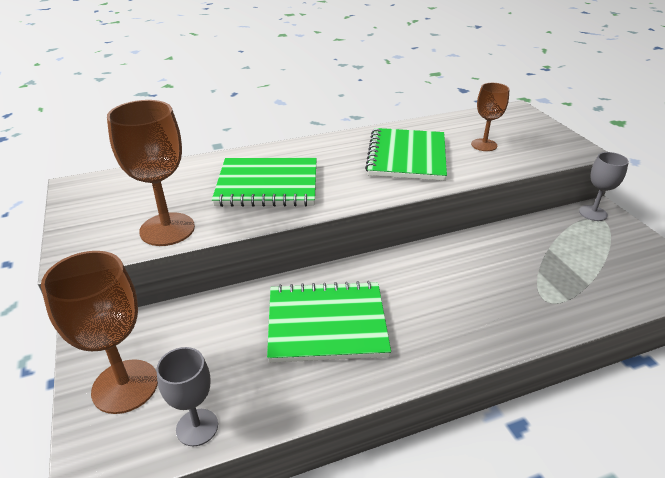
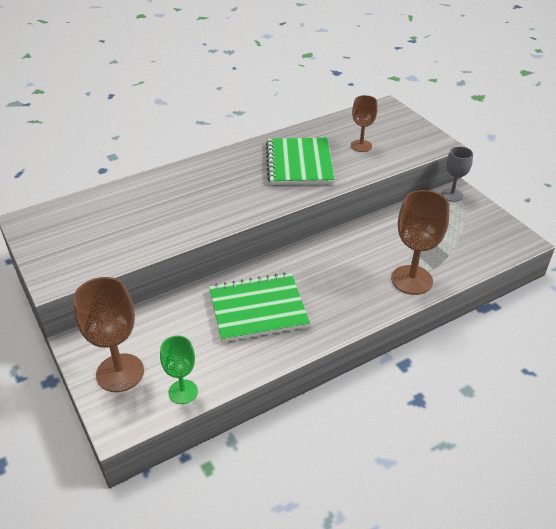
camera: 10 degrees left, 5 degrees up
(167, 229) = (120, 251): brown goblet -> brown goblet (411, 280)
(197, 427) = (183, 392): grey goblet -> green goblet
(267, 185) = (189, 202): green notebook -> none

